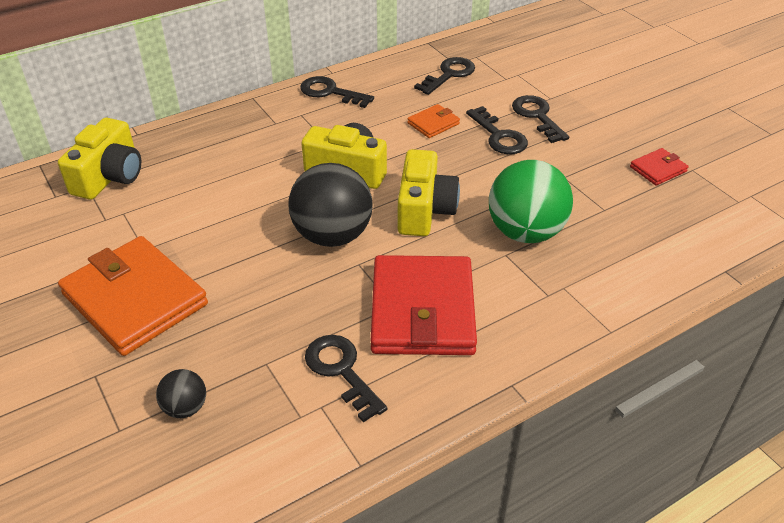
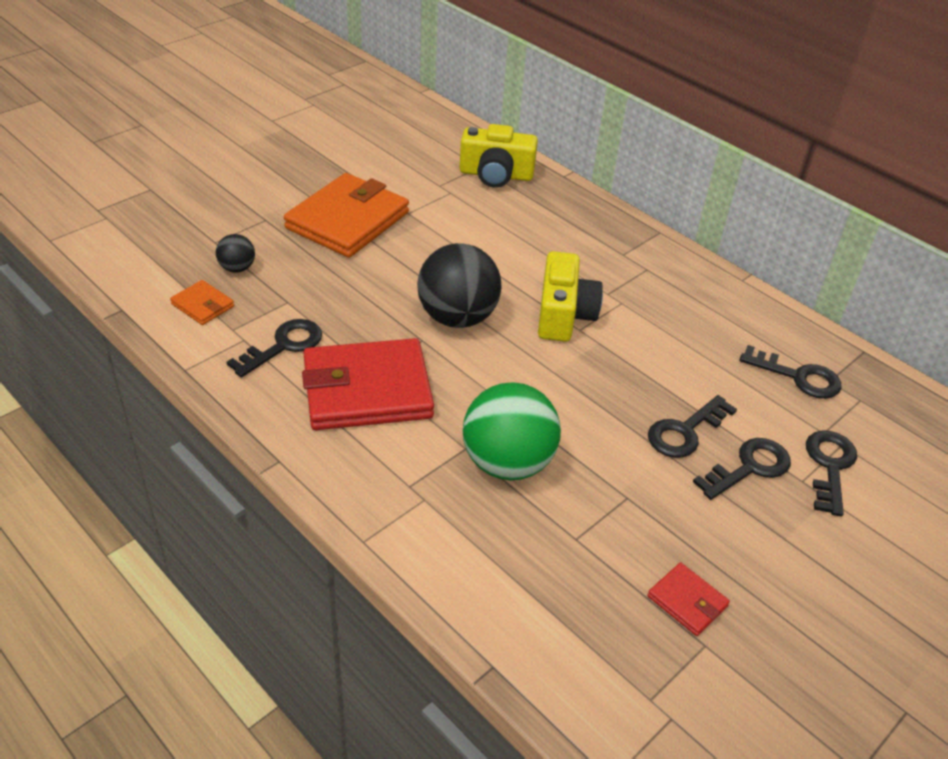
camera: 75 degrees right, 0 degrees up
(330, 92) = (700, 283): black key -> black key (829, 466)
(424, 210) = (518, 378): yellow camera -> none
(433, 123) = (682, 371): orange wallet -> orange wallet (203, 305)

